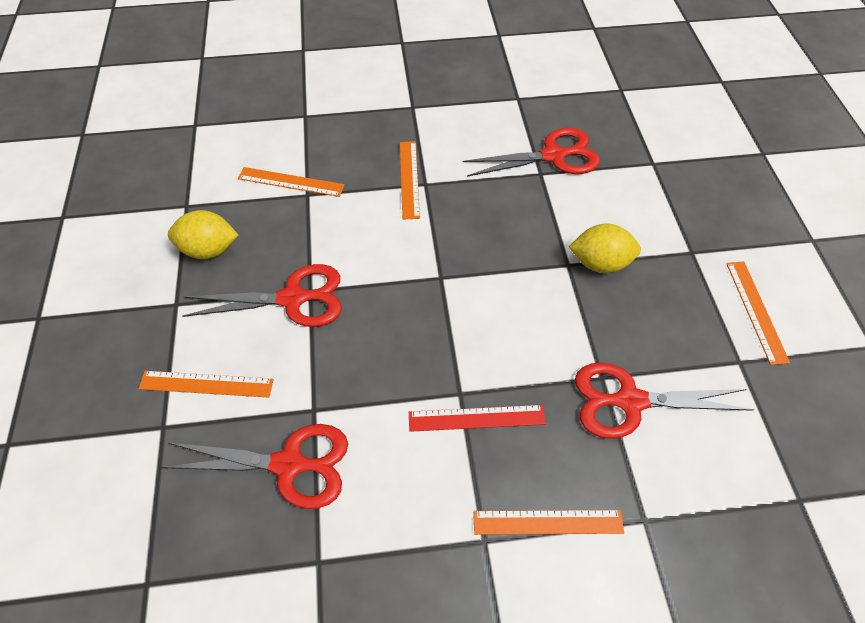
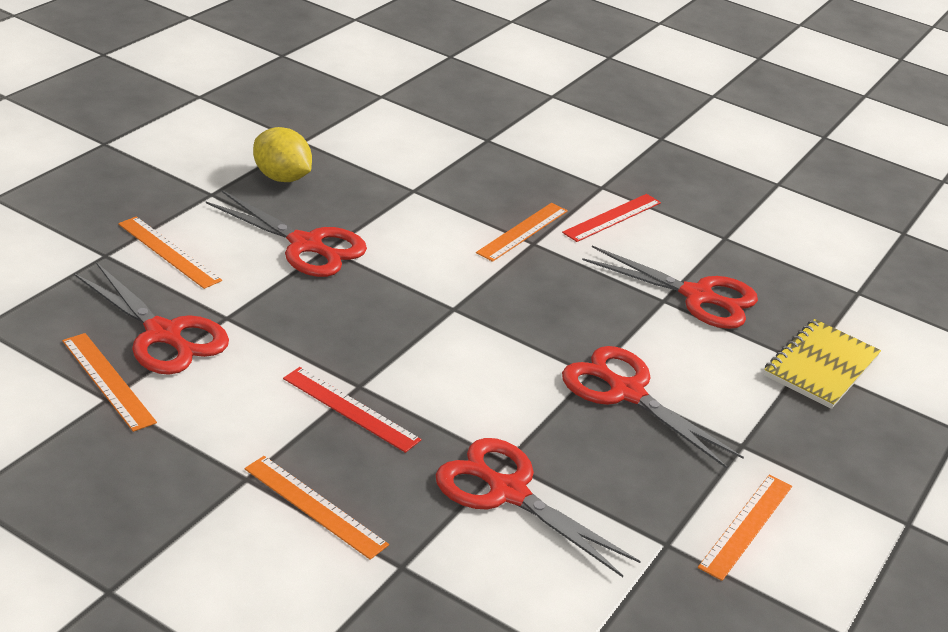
camera: 35 degrees right, 20 degrees down
(291, 182) = (411, 175): orange ruler -> orange ruler (108, 381)
(445, 128) = (612, 217): none -> red ruler
(600, 263) = (626, 393): yellow lemon -> red scissors
(662, 159) = (821, 366): none -> yellow notebook

